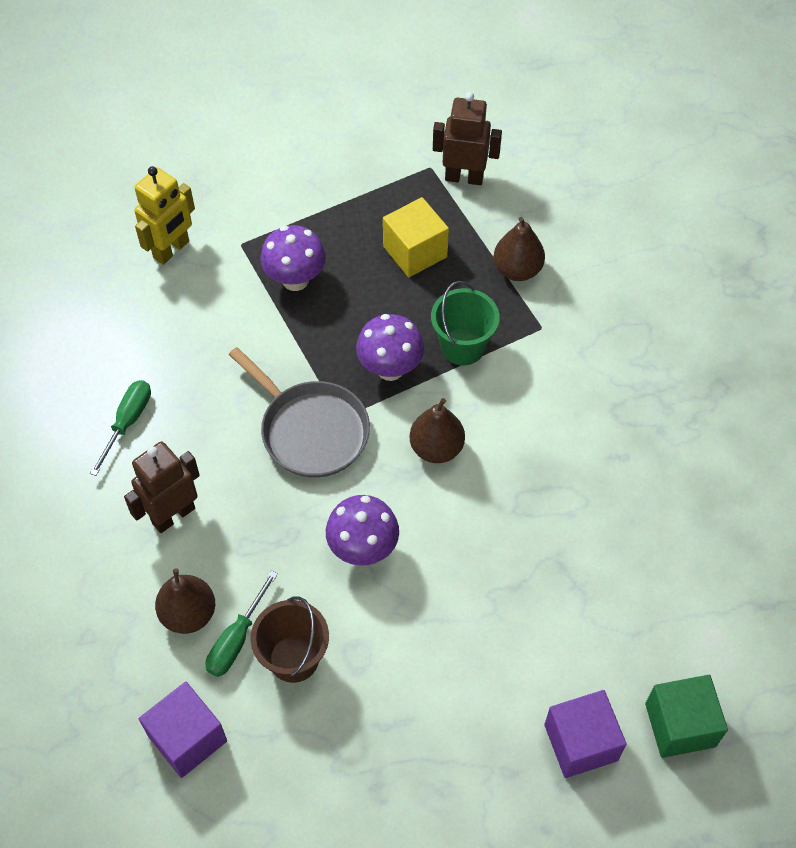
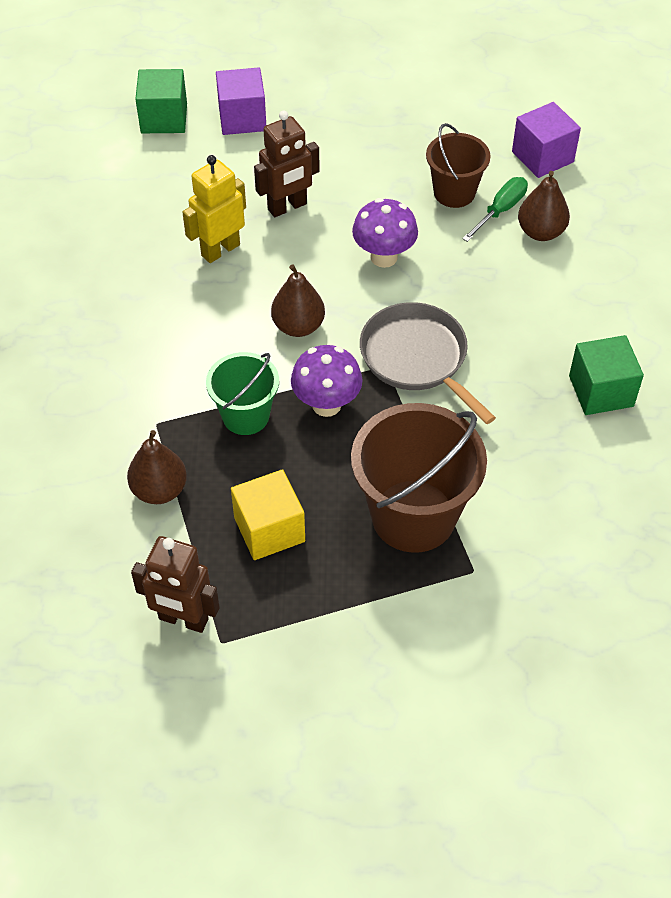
camera: 170 degrees left, 5 degrees down
(128, 422) = (601, 391): green screwdriver -> green cube
(171, 250) = (557, 575): yellow robot -> yellow robot (220, 250)
(173, 515) = (554, 305): brown robot -> brown robot (287, 207)
(295, 280) = (413, 516): purple mushroom -> brown bucket

